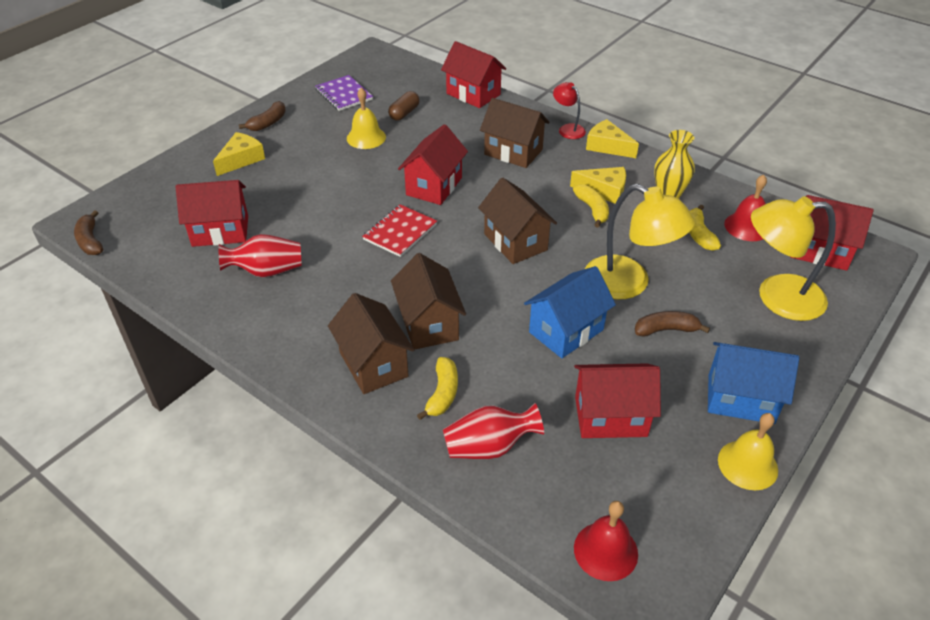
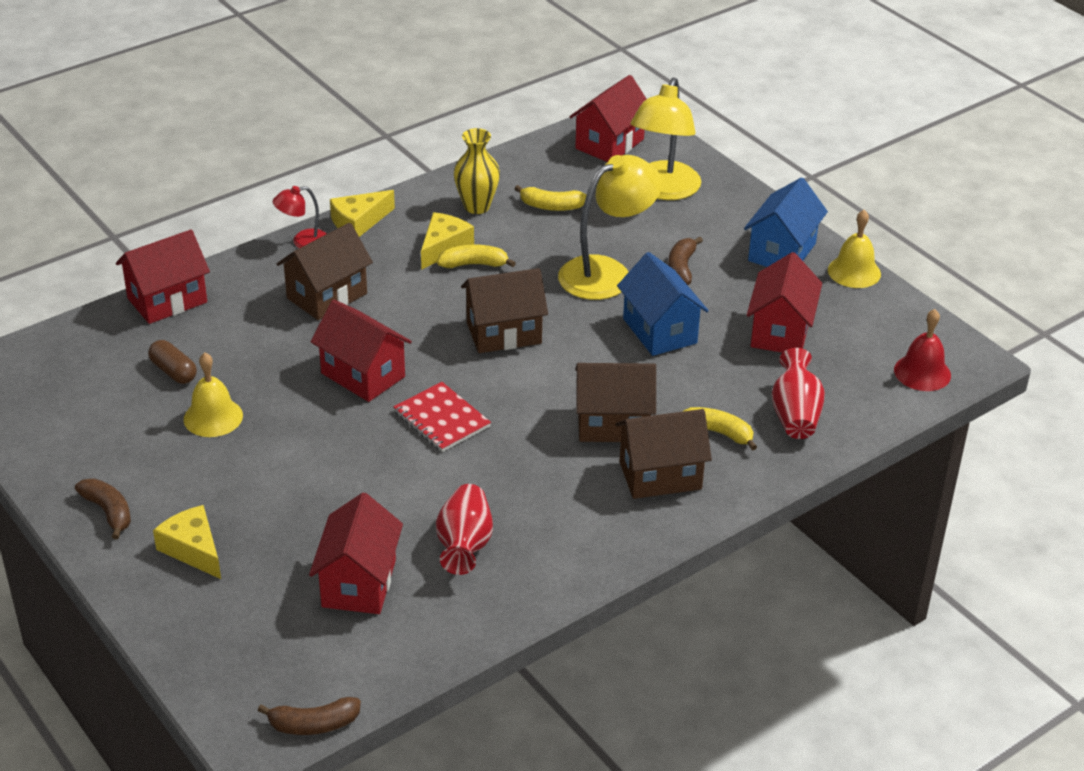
camera: 75 degrees left, 5 degrees down
(344, 94) = (81, 423): purple notebook -> none
(747, 226) = (553, 173): red bell -> none

